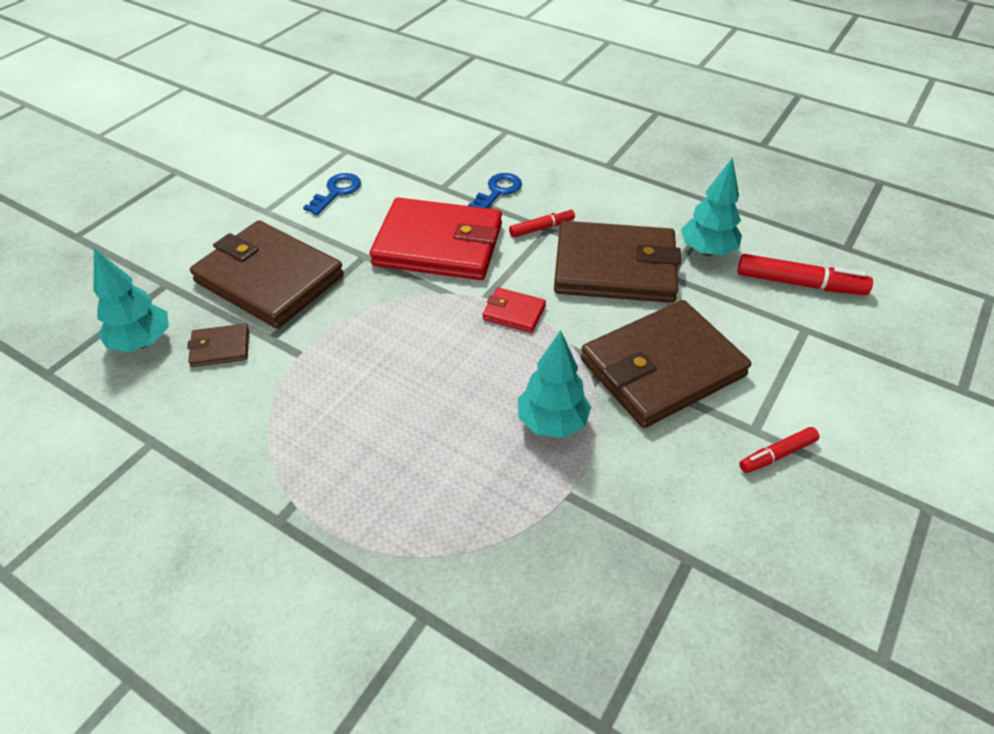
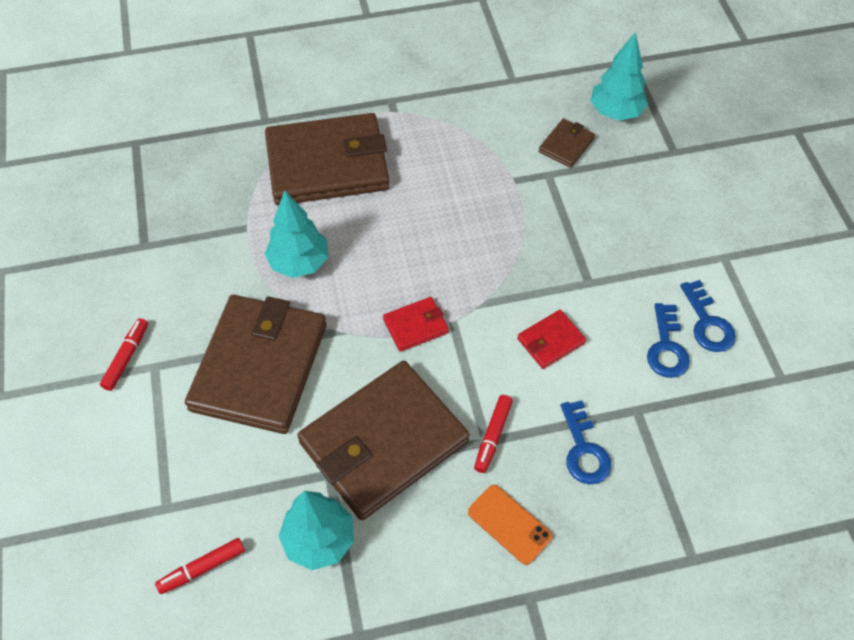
camera: 135 degrees right, 10 degrees up
(269, 279) = (619, 208): brown wallet -> brown wallet (327, 164)
(378, 198) = (666, 347): none -> blue key
(438, 244) = (551, 341): red wallet -> red wallet, size x0.43
(582, 192) = (509, 524): none -> orange phone
(800, 284) = (202, 568): red marker -> red marker, size x0.59

